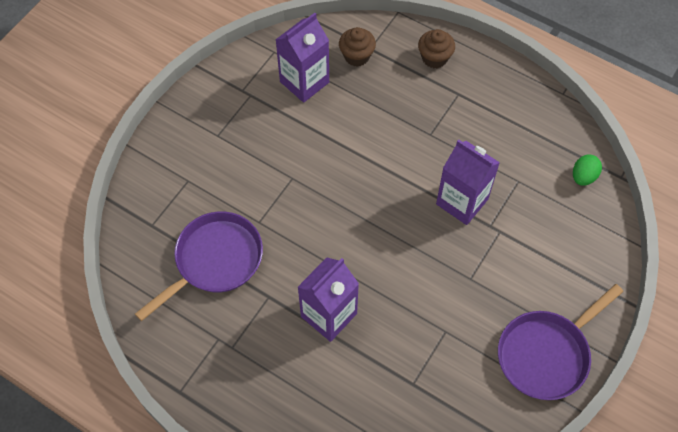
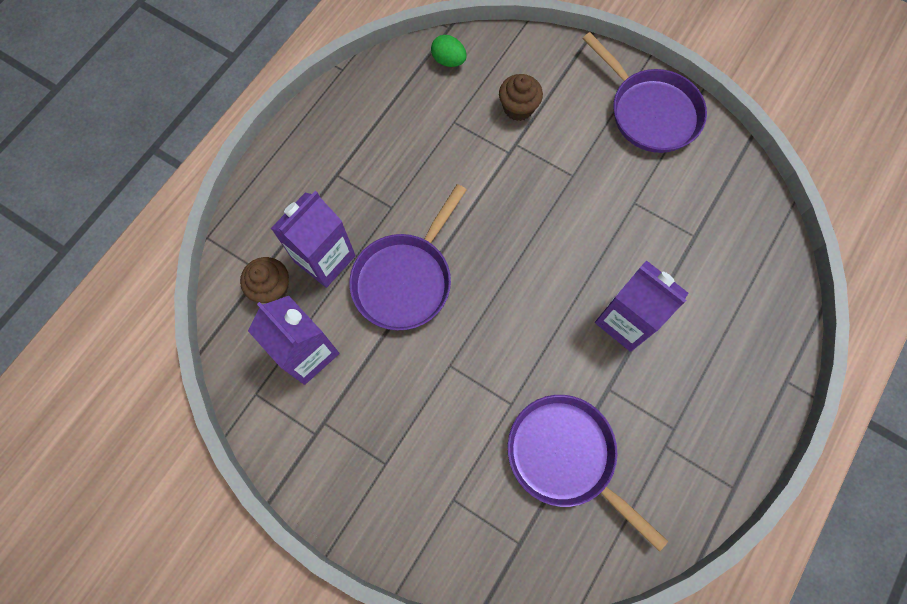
camera: 90 degrees left, 10 degrees up
(365, 146) = (406, 279): none -> purple pan
(434, 58) = (282, 198): brown cupcake -> brown cupcake (518, 108)
(462, 201) = (480, 178): purple carton -> purple carton (325, 259)

